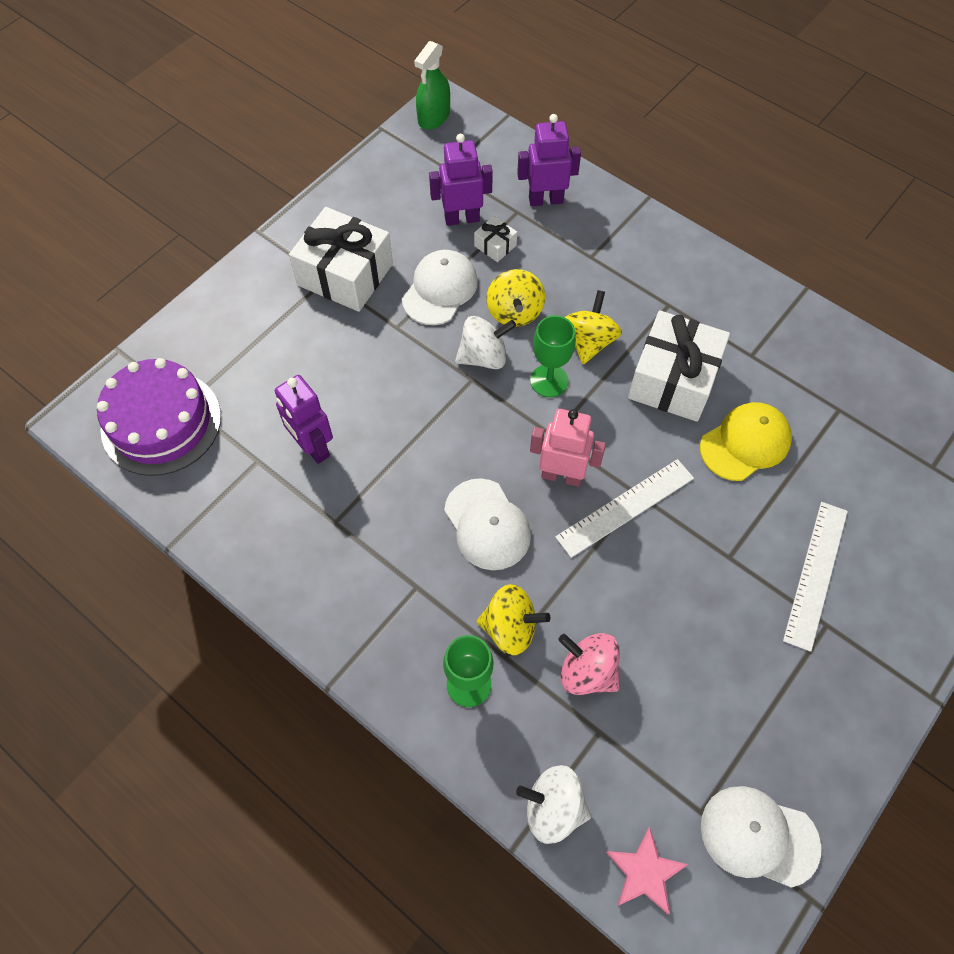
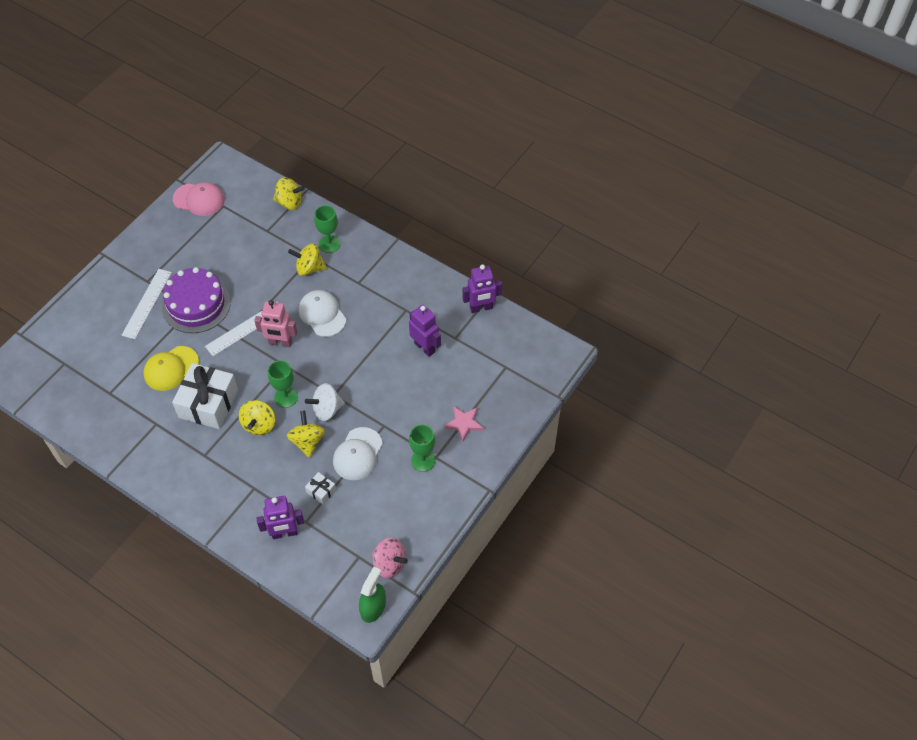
camera: 175 degrees right, 5 degrees down
(161, 422) = (517, 355): purple cake -> purple cake (196, 304)
(345, 274) = (423, 460): white gift -> green goblet
(462, 219) = (345, 512): purple robot -> purple robot (481, 308)
(553, 808) = (289, 202): white spinning top -> yellow spinning top
(587, 672) = (271, 253): pink spinning top -> pink spinning top (389, 564)
(645, 872) = (250, 185): pink star -> pink star (464, 423)
(758, 836) = (199, 199): white cap -> pink cap

